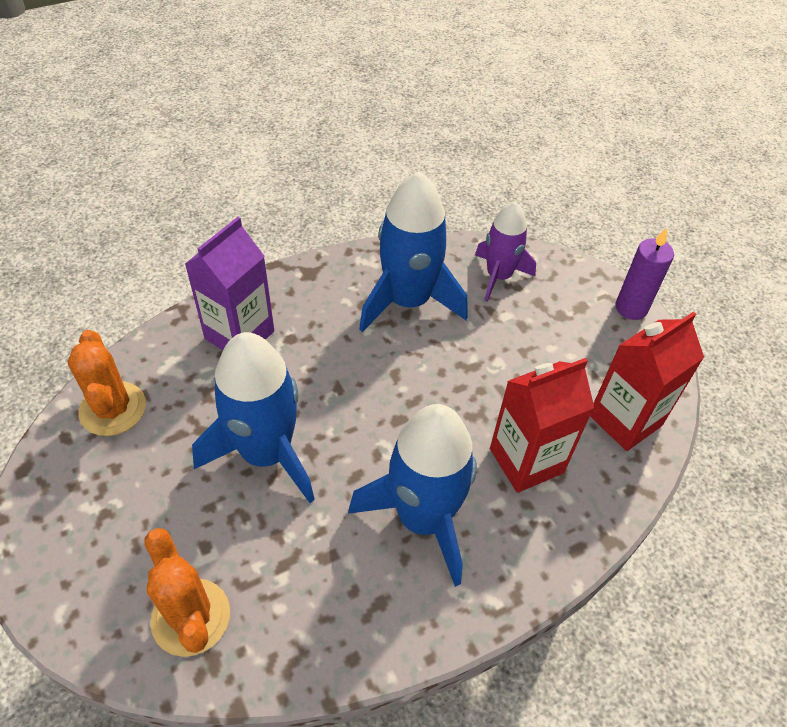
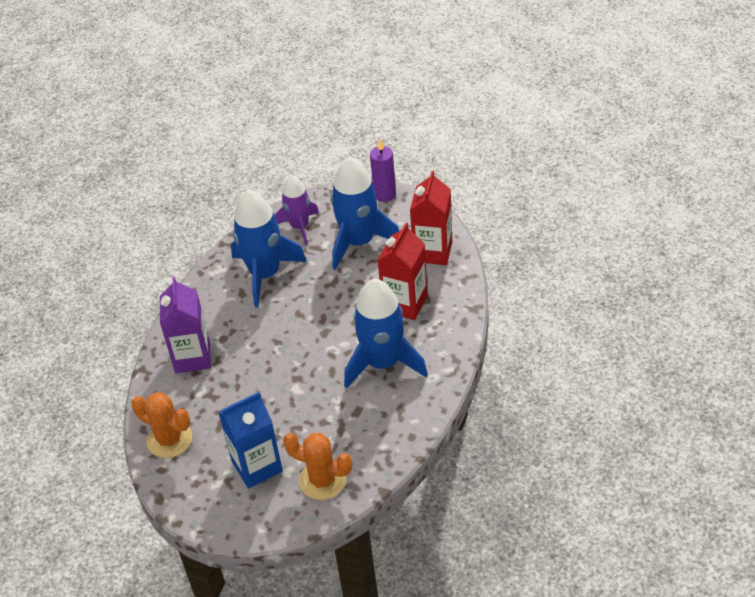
camera: 35 degrees left, 5 degrees down
(149, 525) = (257, 466): none -> blue carton
(266, 453) = (276, 395): blue rocket -> blue rocket (359, 242)

